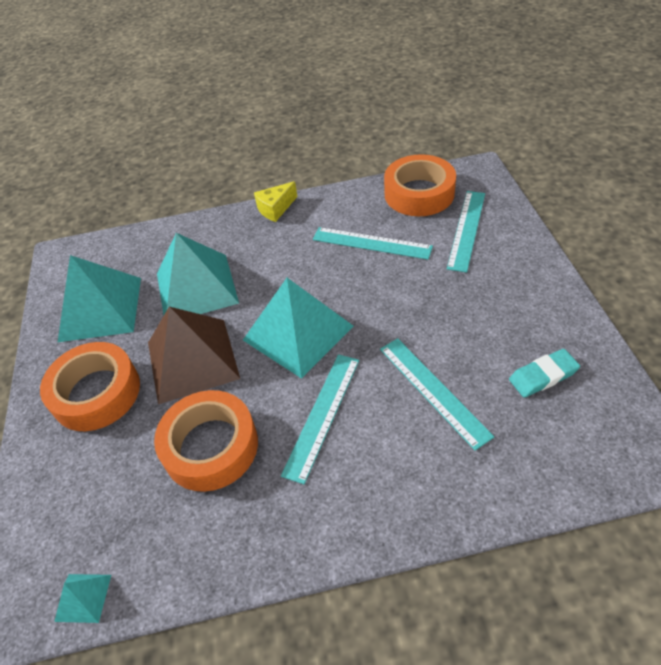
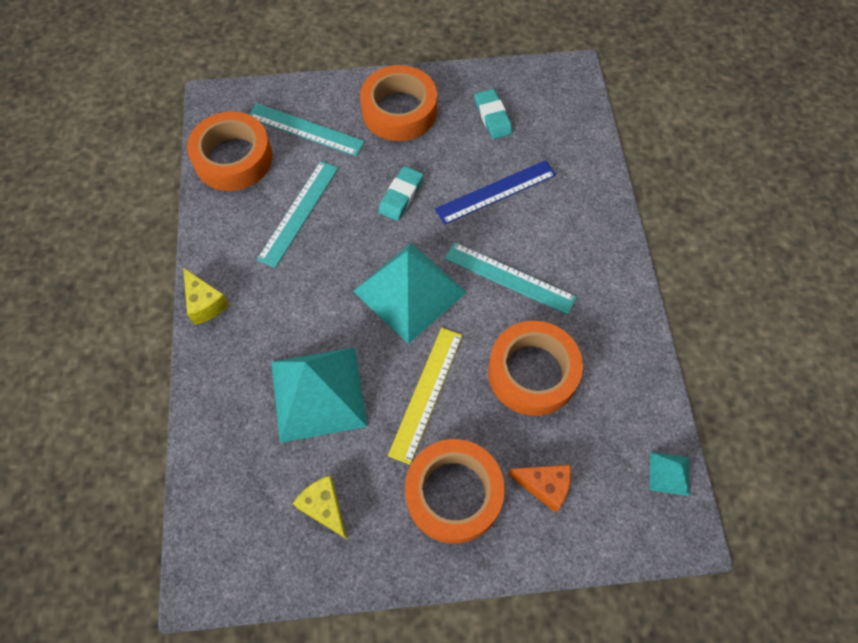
camera: 90 degrees left, 15 degrees up
(90, 467) = (544, 486): none -> orange cheese
(100, 309) = (324, 507): turquoise pyramid -> yellow cheese
(192, 360) = (426, 393): brown pyramid -> yellow ruler
(407, 310) = (401, 196): none -> turquoise eraser
(433, 390) = (495, 192): turquoise ruler -> blue ruler
(517, 292) = (399, 111): none -> orange tape

